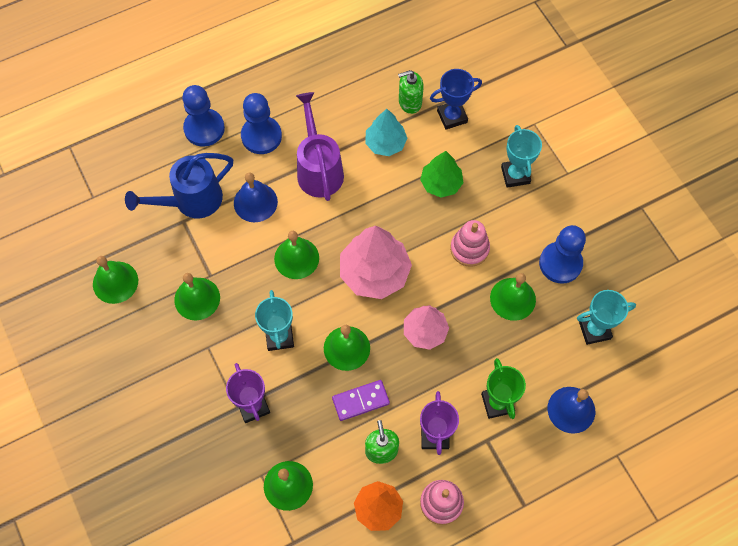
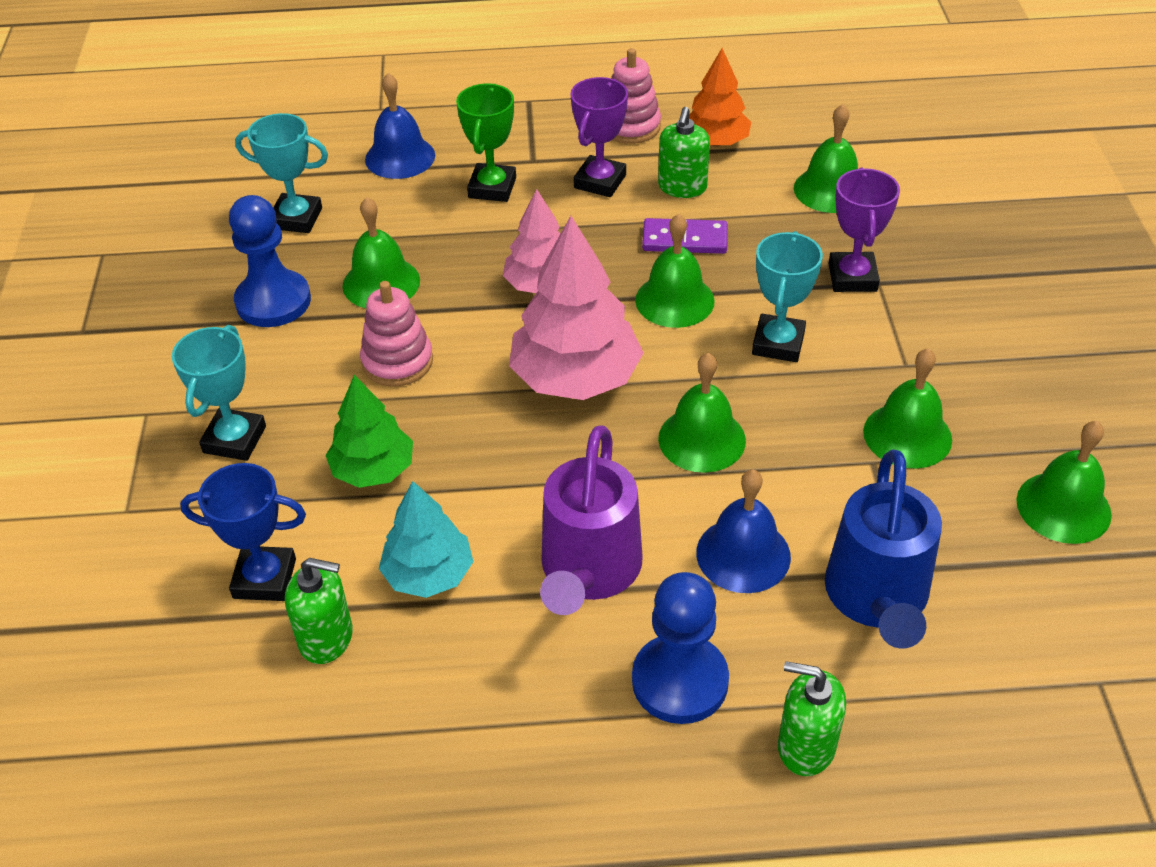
camera: 155 degrees left, 20 degrees down
(191, 201) = (877, 600): blue watering can -> blue watering can turned 105 degrees clockwise
(204, 128) = (806, 746): blue pawn -> green soap dispenser

